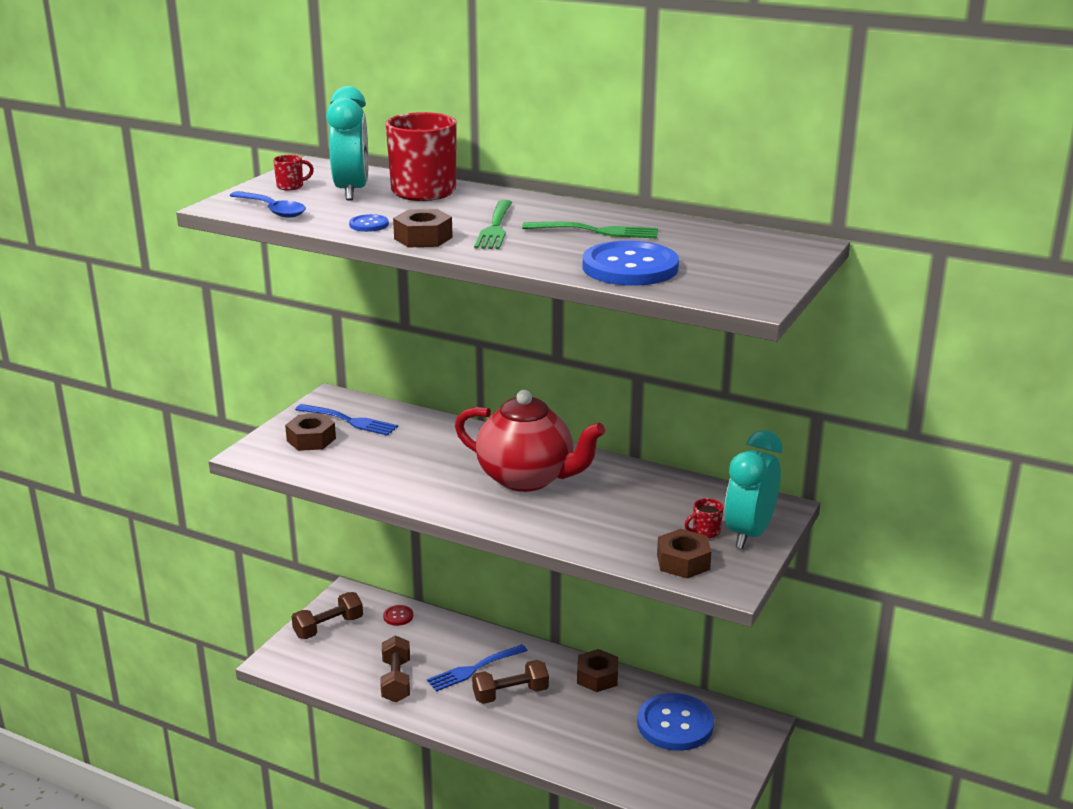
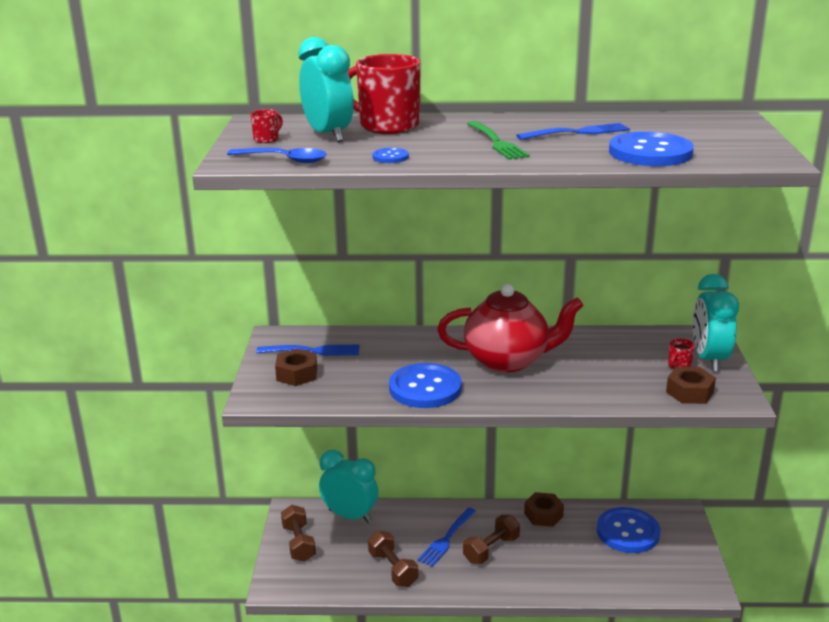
camera: 25 degrees left, 0 degrees up
(328, 627) = (299, 543): brown dumbbell -> brown dumbbell turned 45 degrees counterclockwise
(398, 616) = (350, 516): red button -> turquoise clock
(414, 484) = (425, 388): none -> blue button
(423, 238) = (454, 159): brown nut -> none
(595, 231) = (577, 132): green fork -> blue fork

